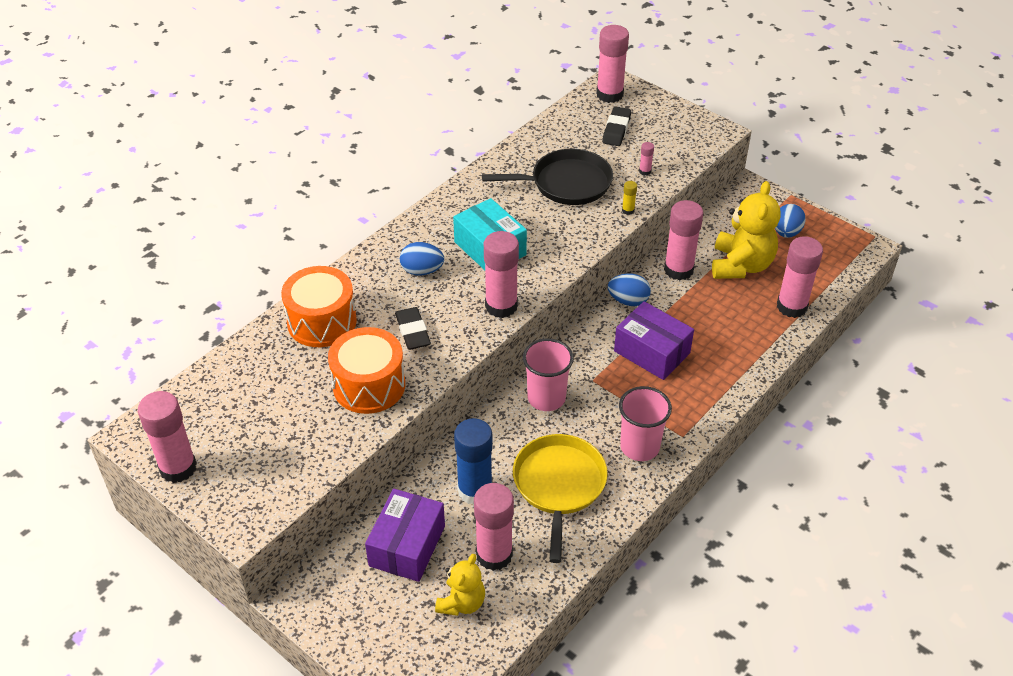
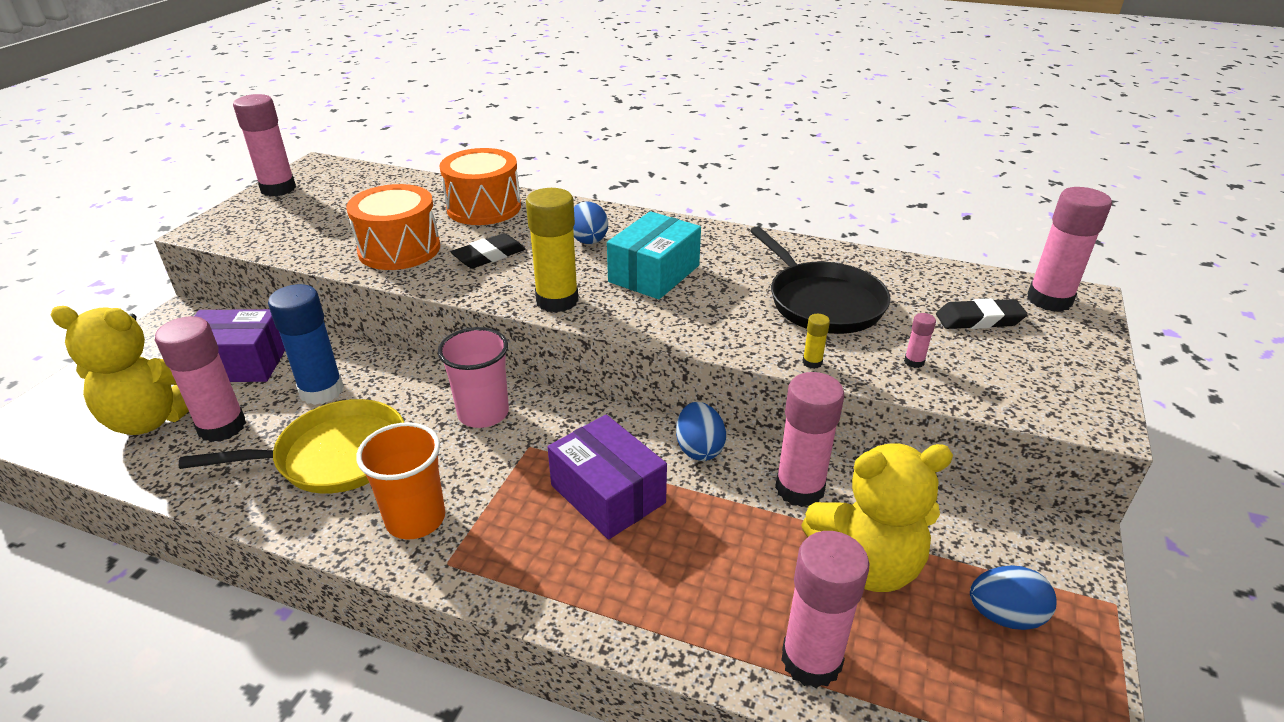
camera: 70 degrees right, 10 degrees down
(462, 602) = (153, 418): yellow teddy bear -> yellow teddy bear, size x1.68
(501, 306) = (557, 301): pink glue stick -> yellow glue stick
(639, 447) = (415, 519): pink cup -> orange cup
(652, 352) = (607, 494): purple box -> purple box turned 60 degrees counterclockwise

